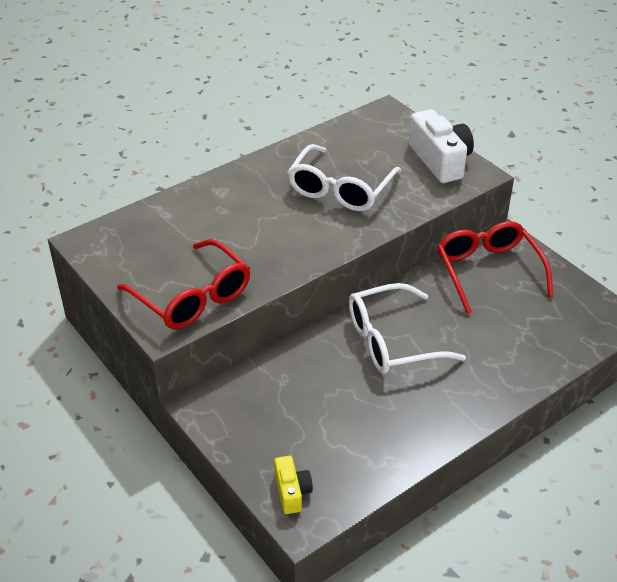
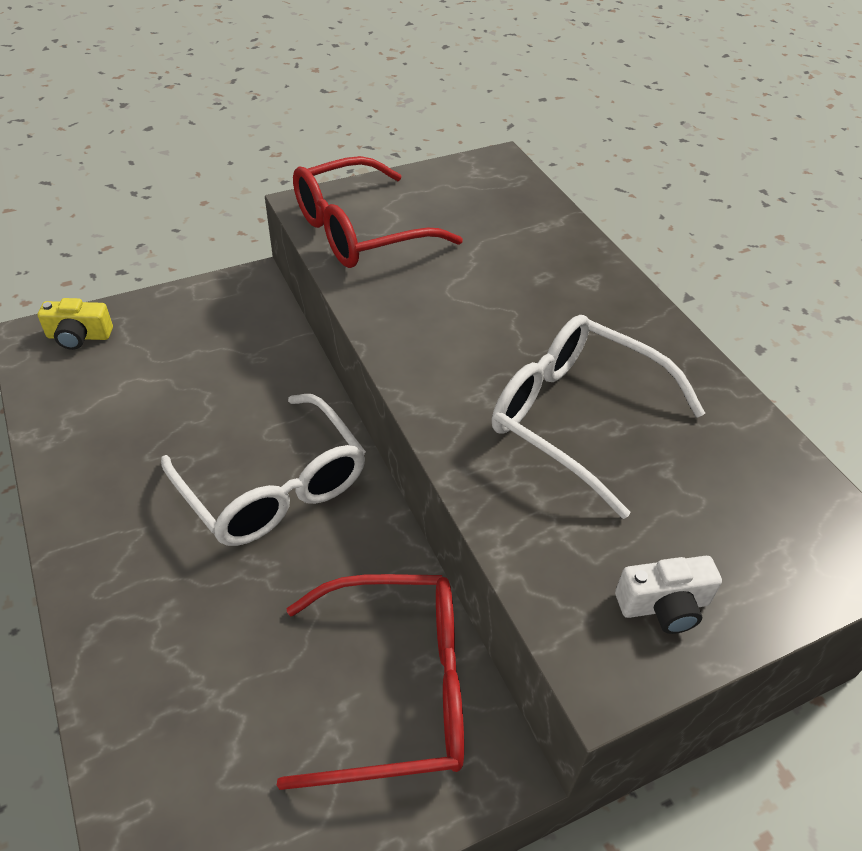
camera: 100 degrees right, 5 degrees up
(392, 341) = (274, 487): white glasses -> white glasses turned 150 degrees clockwise
(440, 160) = (664, 605): white camera -> white camera, size x0.54

